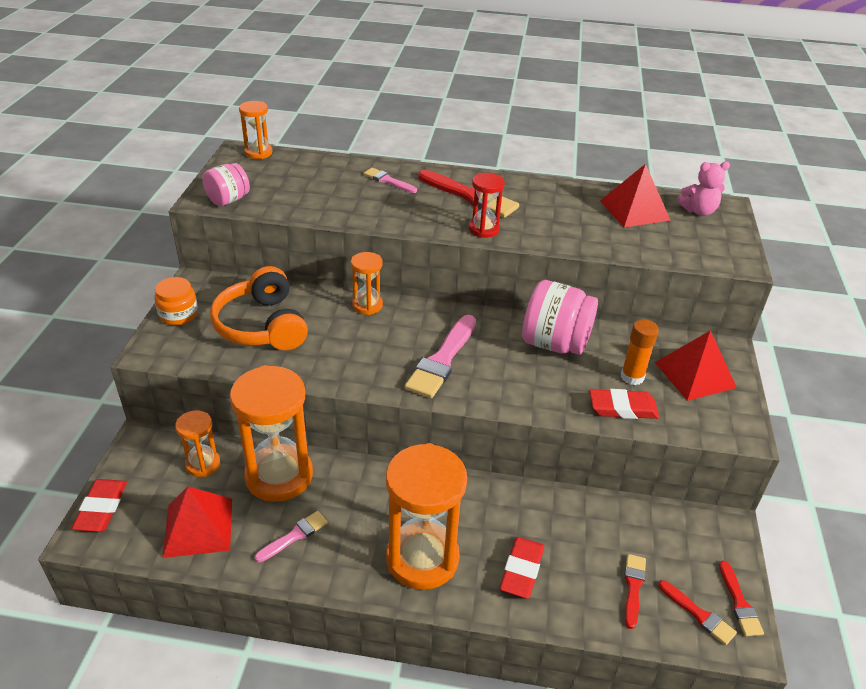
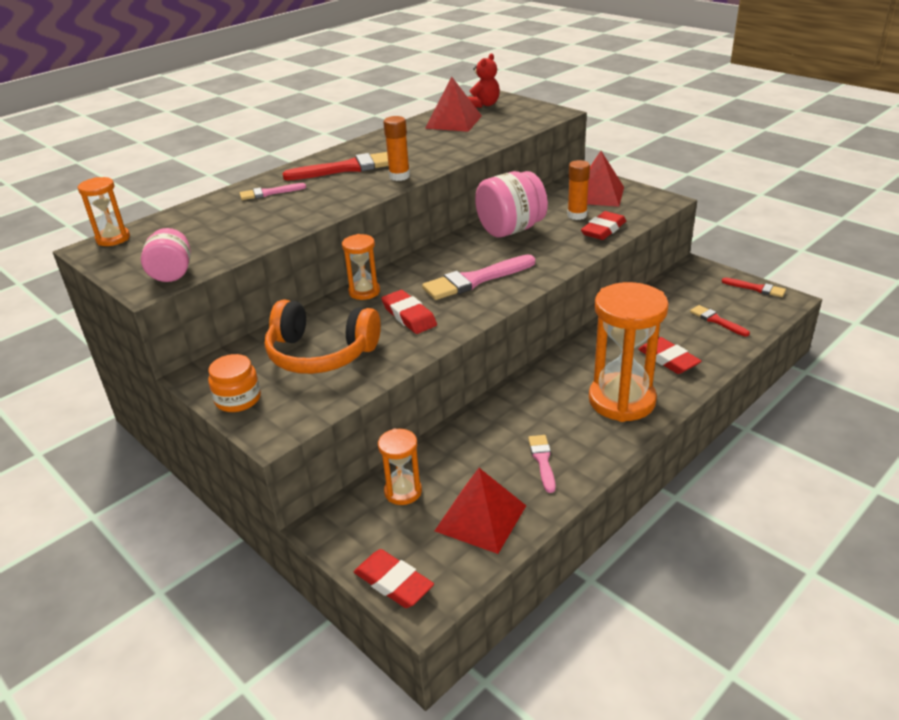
camera: 50 degrees left, 5 degrees down
(279, 476) = (465, 447): orange hourglass -> none
(351, 347) = (409, 316): none -> red eraser
(442, 360) = (475, 280): pink brush -> pink brush turned 90 degrees clockwise
(484, 229) = (399, 176): red hourglass -> orange glue stick
(698, 211) = (484, 105): pink teddy bear -> red teddy bear
(698, 614) = (755, 306): red brush -> none

